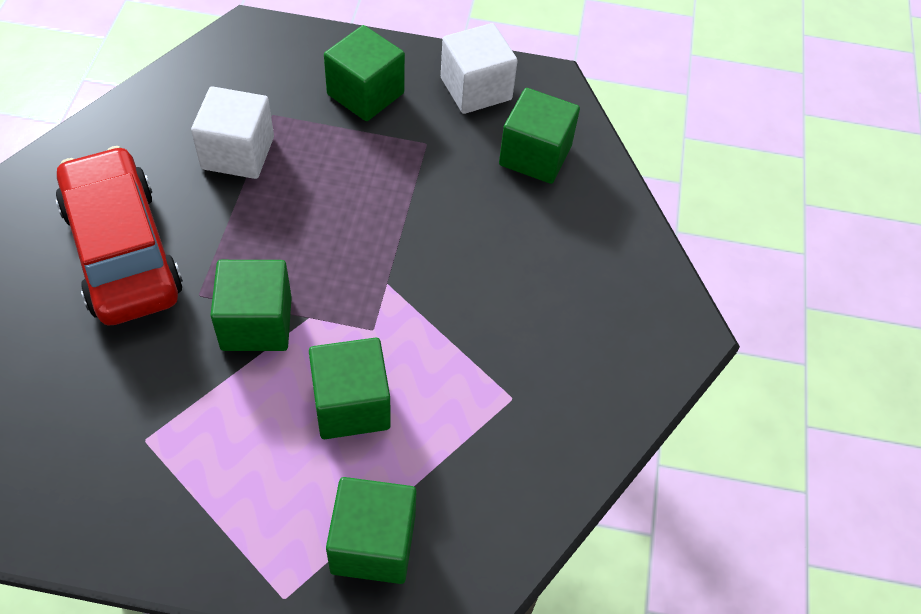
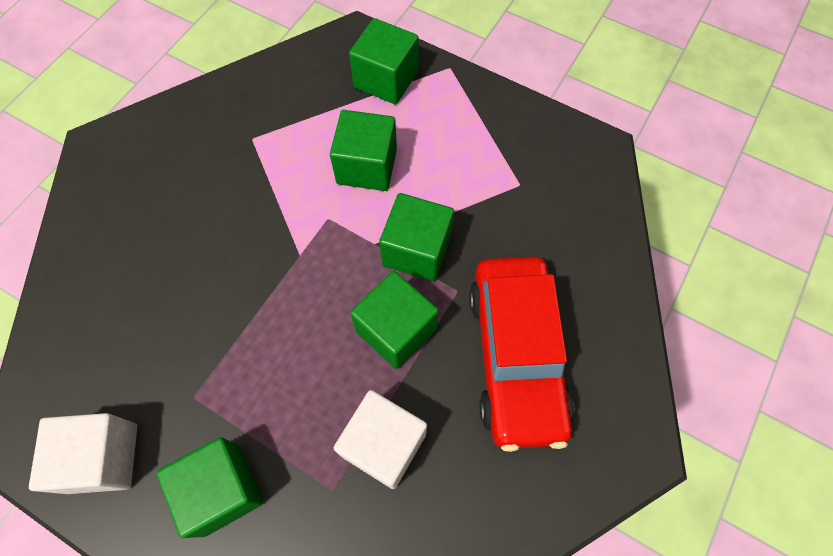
camera: 155 degrees left, 10 degrees up
(535, 155) = (99, 348): green cube -> green cube (396, 330)

